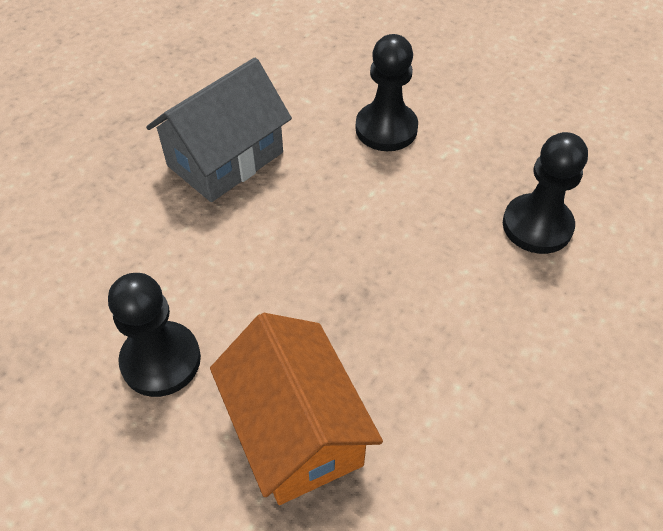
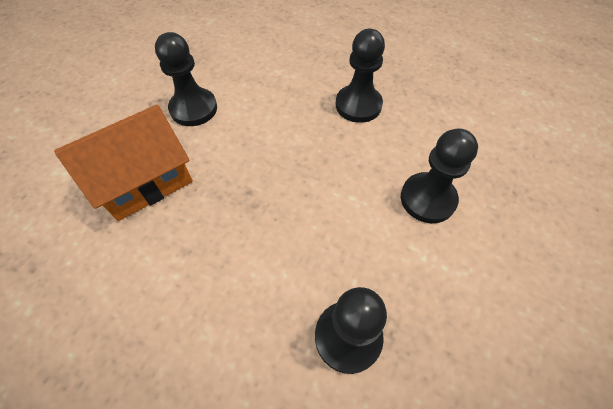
camera: 80 degrees right, 5 degrees up
(225, 159) = (358, 105): grey house -> black pawn

